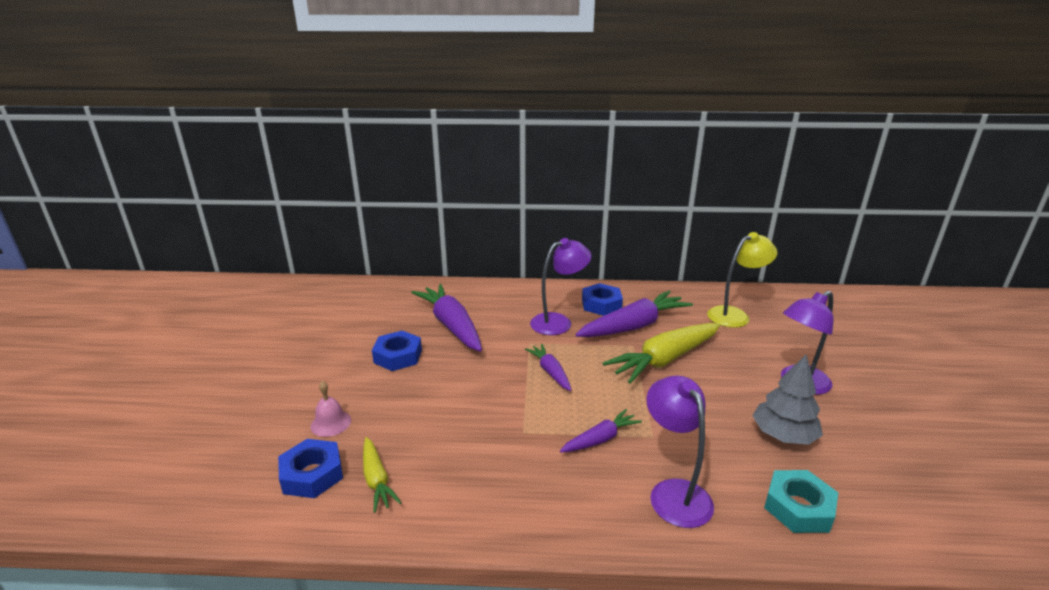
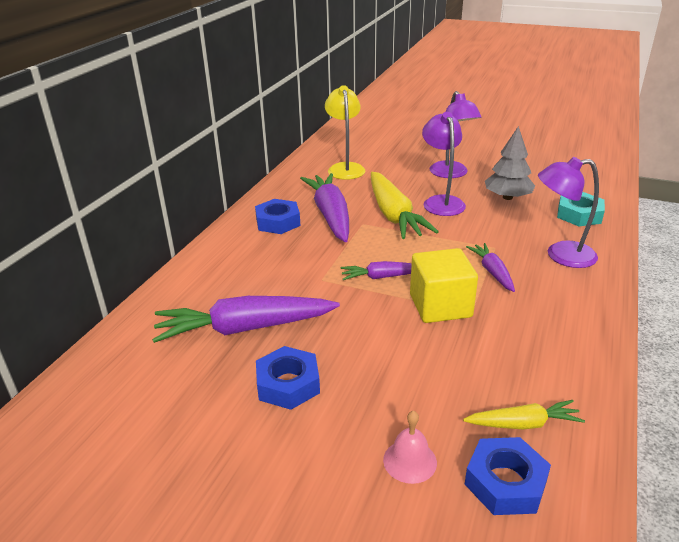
camera: 70 degrees left, 5 degrees up
(523, 412) = (440, 306): none -> yellow cube
(558, 322) = (293, 253): purple lamp -> purple lamp (441, 202)

